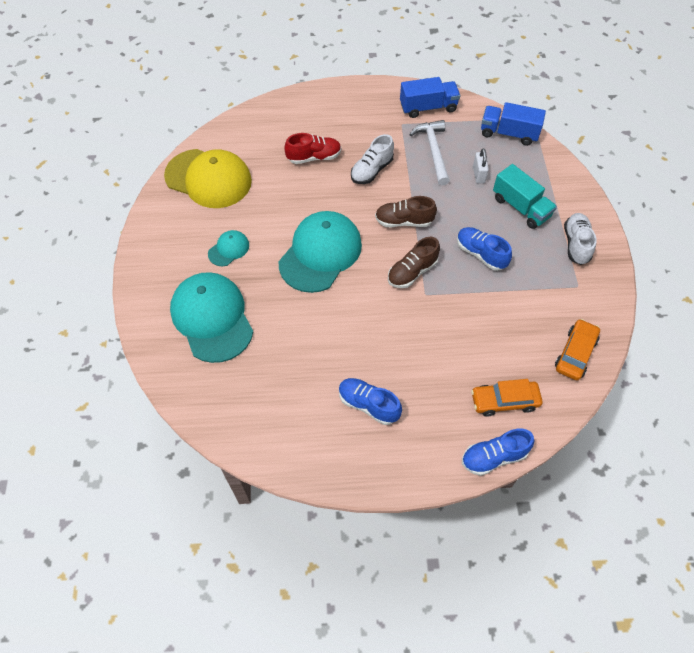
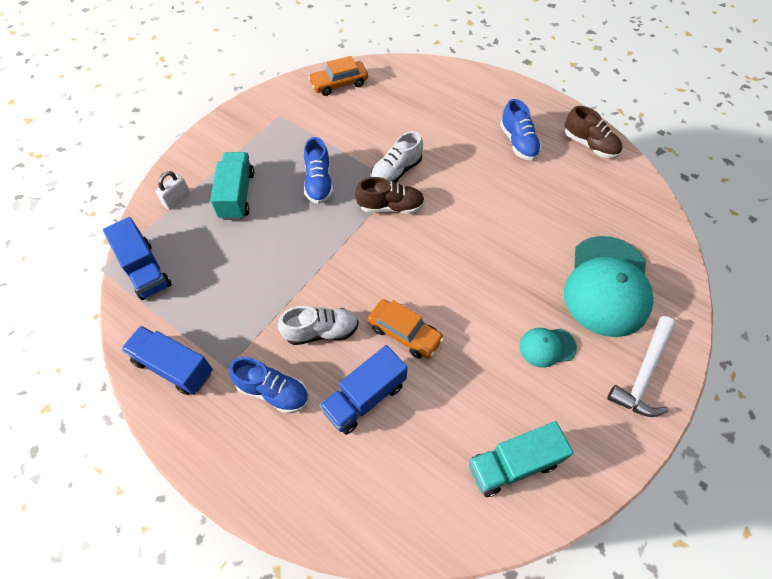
camera: 140 degrees left, 0 degrees up
(208, 178) = (513, 464): yellow cap -> turquoise truck
(314, 157) = (365, 397): red shoe -> blue truck
(320, 253) = (456, 278): turquoise cap -> none
(404, 221) = (349, 254): brown shoe -> brown shoe (590, 145)
(433, 151) = (236, 306): white hammer -> white hammer (643, 374)
(478, 174) = (229, 249): white padlock -> white padlock (177, 199)
(493, 457) = (460, 70): blue shoe -> blue shoe (273, 391)
(504, 401) = (419, 90): orange car -> orange car (404, 333)
(576, 244) = (238, 140): white shoe -> white shoe (396, 171)

